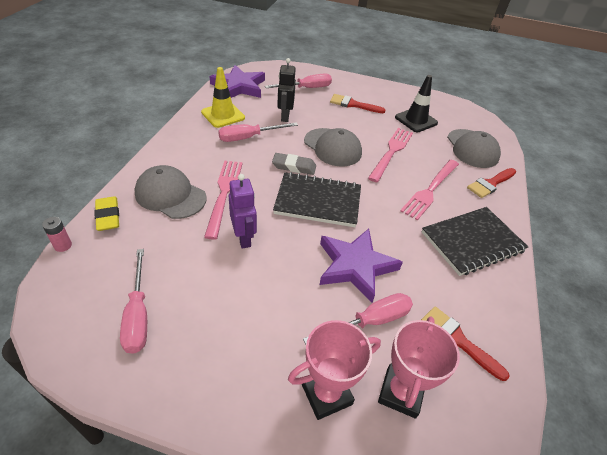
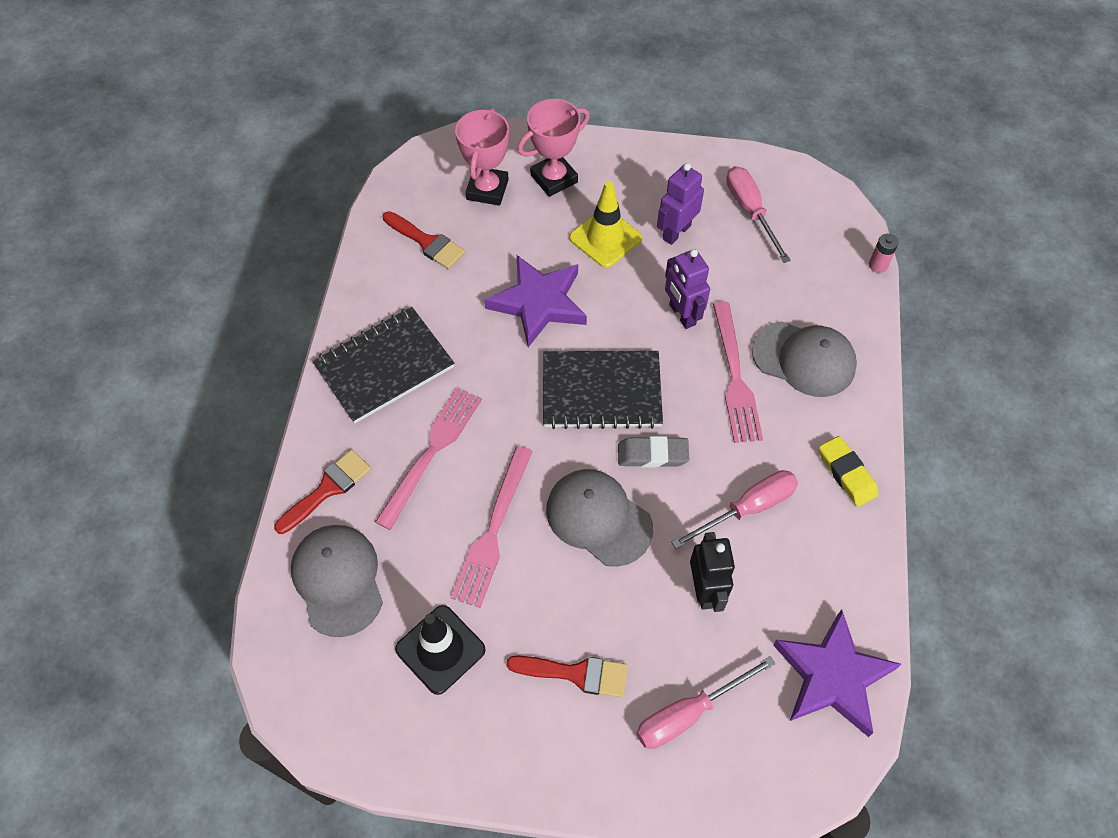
camera: 175 degrees right, 15 degrees up
(108, 216) = (858, 311): yellow eraser -> yellow eraser (846, 473)
(219, 306) = (676, 232): none -> purple robot
(223, 115) = (819, 562): yellow traffic cone -> yellow traffic cone (605, 238)
(370, 322) = (518, 244): pink screwdriver -> none

